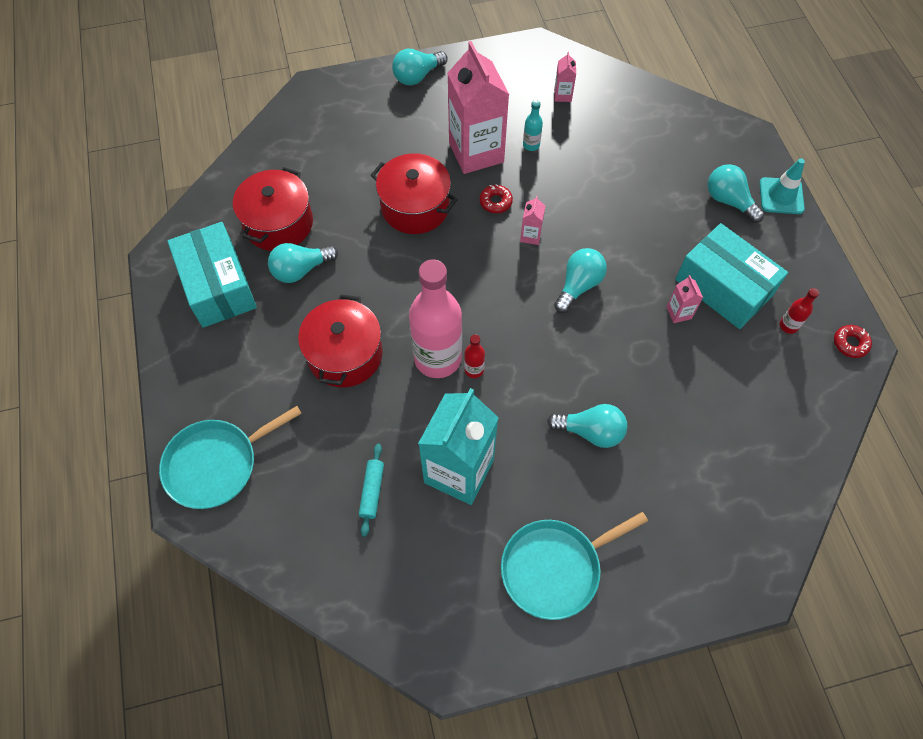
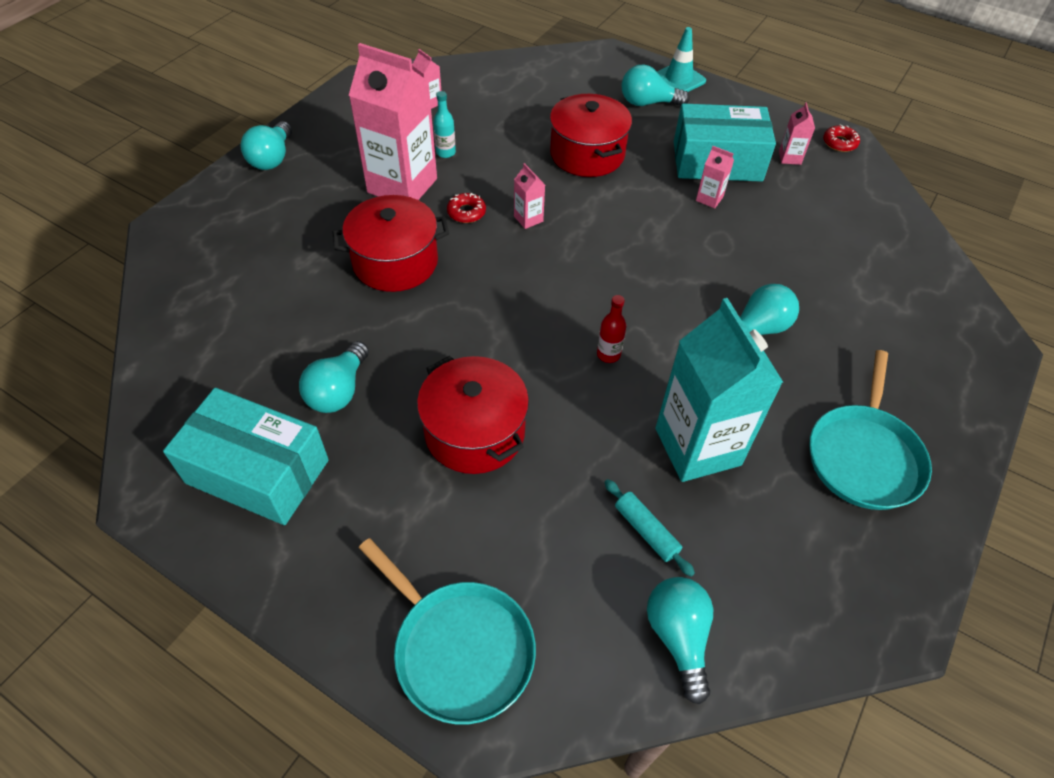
camera: 45 degrees left, 10 degrees down
(216, 464) = (459, 648): turquoise pan -> turquoise pan turned 60 degrees counterclockwise
(278, 223) = (264, 366): red pot -> red pot (587, 154)
(437, 358) = (566, 369): pink bottle -> none
(578, 285) = (612, 230): turquoise light bulb -> turquoise light bulb (678, 637)
(788, 326) = (789, 157): red bottle -> pink carton

